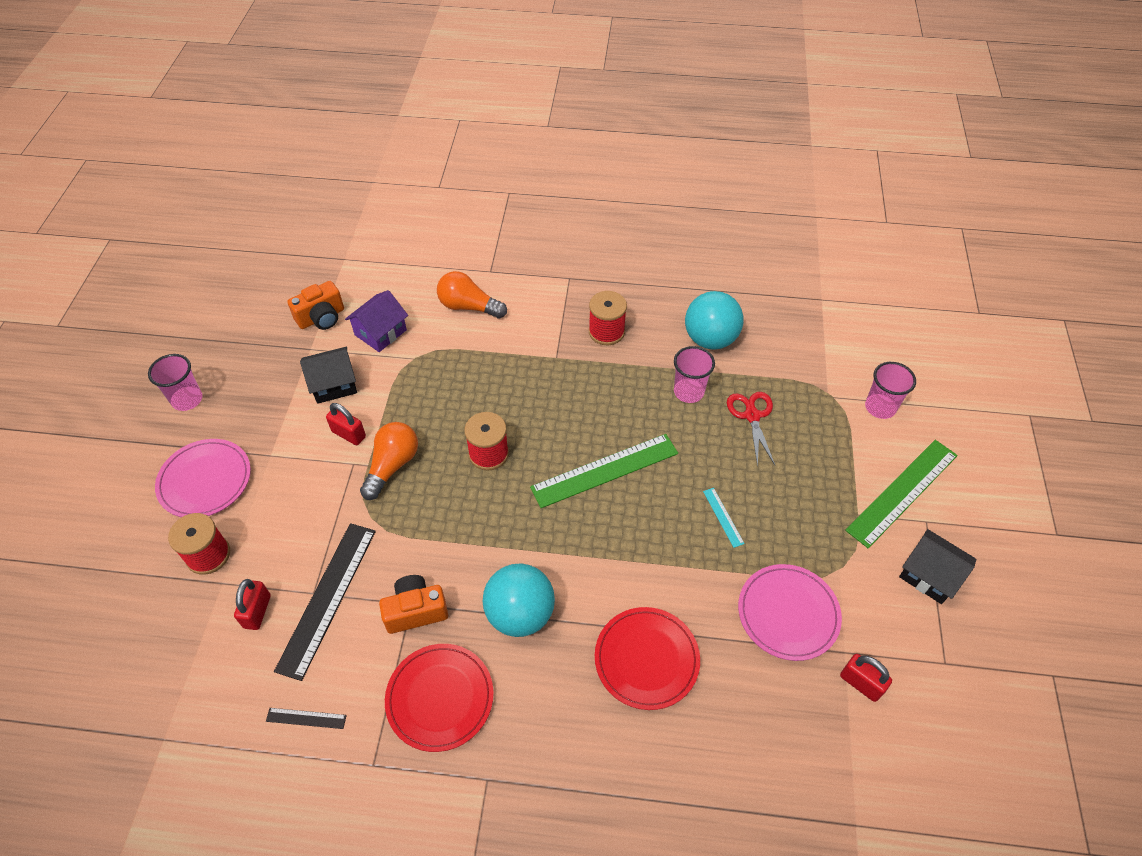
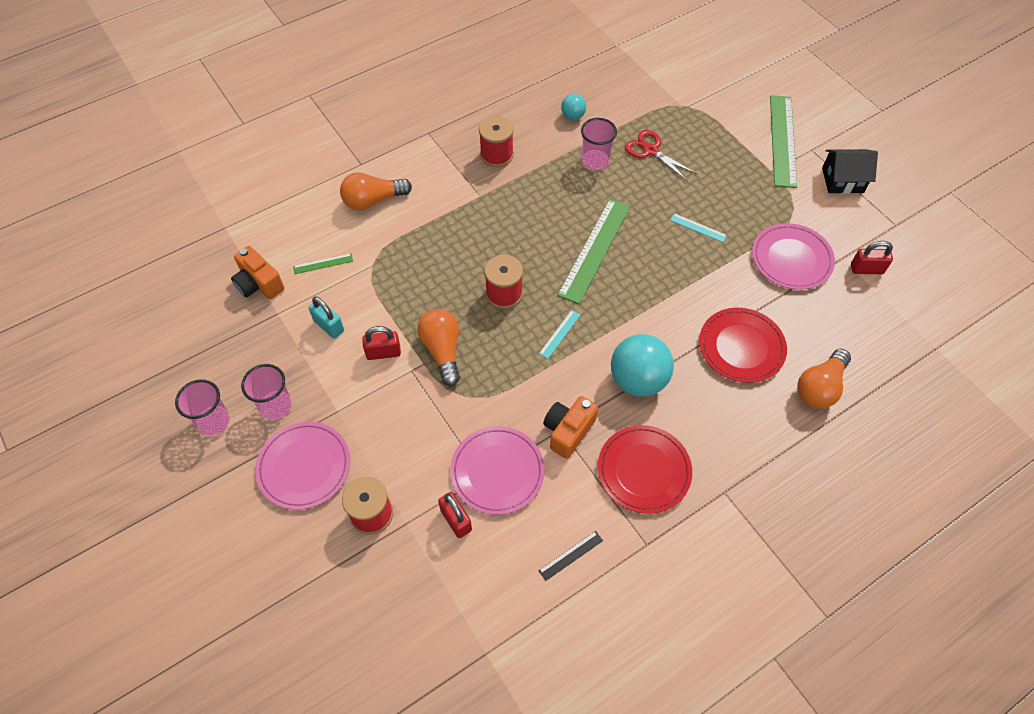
camera: 40 degrees left, 5 degrees up
(321, 317) = (259, 284): orange camera -> orange camera turned 120 degrees clockwise
(327, 598) = (497, 471): black ruler -> pink plate
(334, 384) = (329, 326): black house -> turquoise padlock
(380, 332) = (323, 263): purple house -> green ruler
(497, 522) = (559, 334): none -> turquoise ruler
(683, 760) = (819, 387): none -> orange light bulb
(710, 339) = (573, 116): turquoise ball -> turquoise ball, size x0.50
(880, 407) = (720, 95): pink cup -> pink cup (276, 406)

